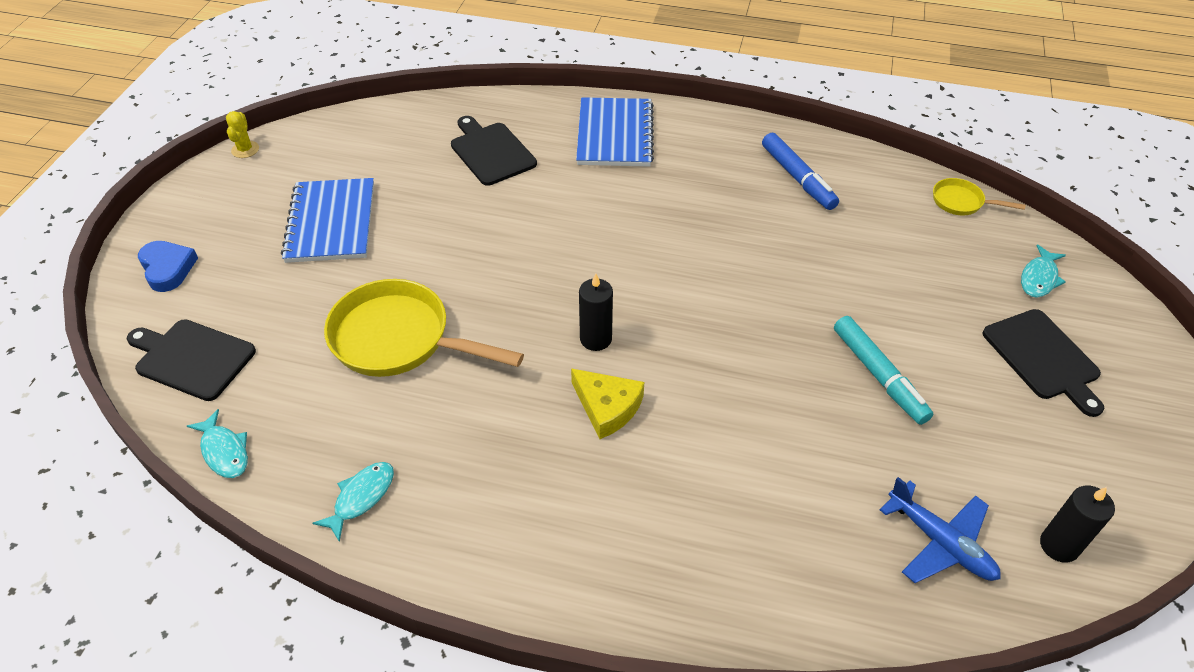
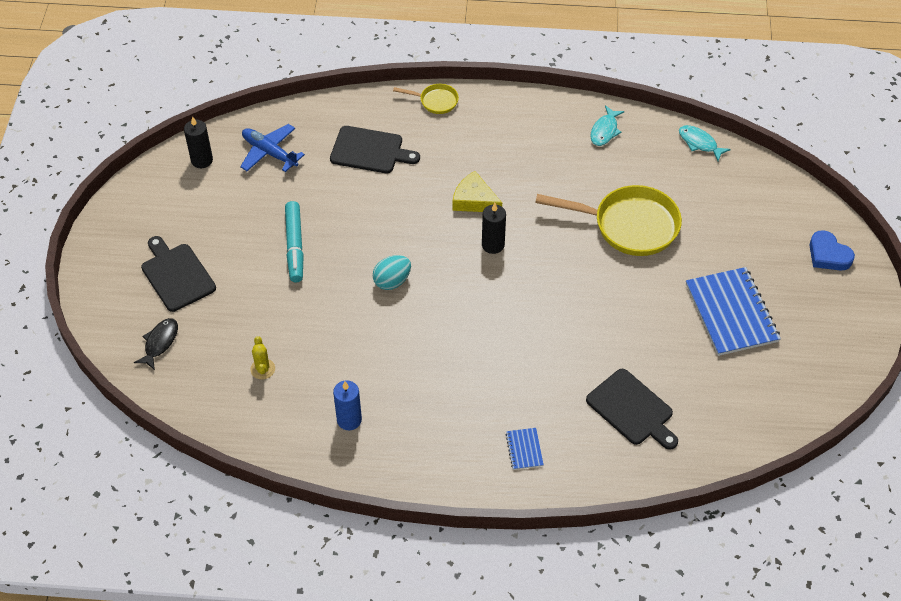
camera: 170 degrees right, 5 degrees up
(192, 358) = (760, 193): black cutting board -> black cutting board (370, 151)
(245, 149) = (853, 378): yellow cactus -> yellow cactus (262, 369)
(614, 134) = (524, 449): blue notebook -> blue notebook, size x0.44
(740, 311) = (392, 281): none -> turquoise egg
(797, 178) = (349, 420): blue marker -> blue candle
(878, 375) = (294, 246): turquoise marker -> turquoise marker turned 150 degrees counterclockwise
(961, 202) = (206, 413): yellow pan -> yellow pan (435, 101)
(1039, 278) = (160, 342): turquoise fish -> black fish

